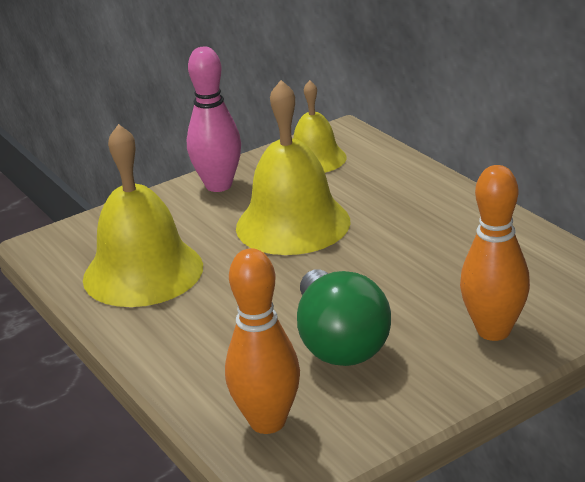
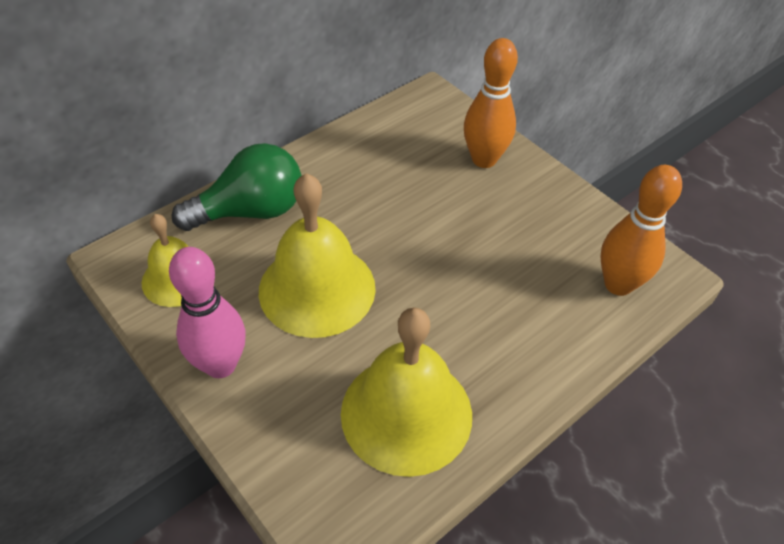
camera: 100 degrees left, 20 degrees up
(339, 343) = (511, 245): green light bulb -> green light bulb (251, 211)

